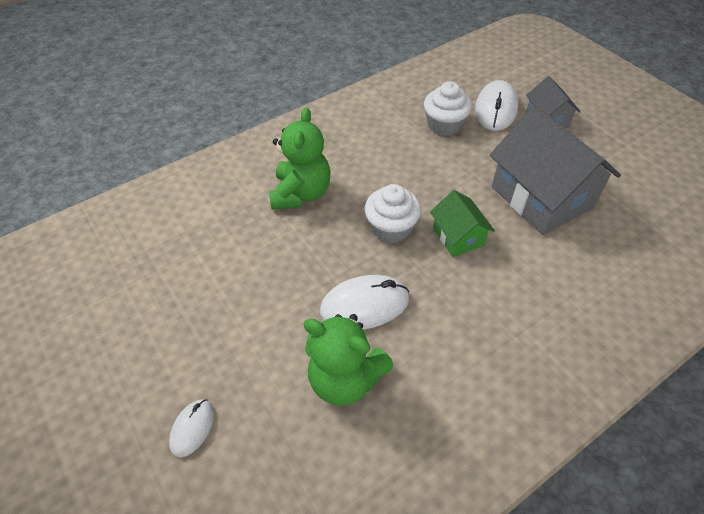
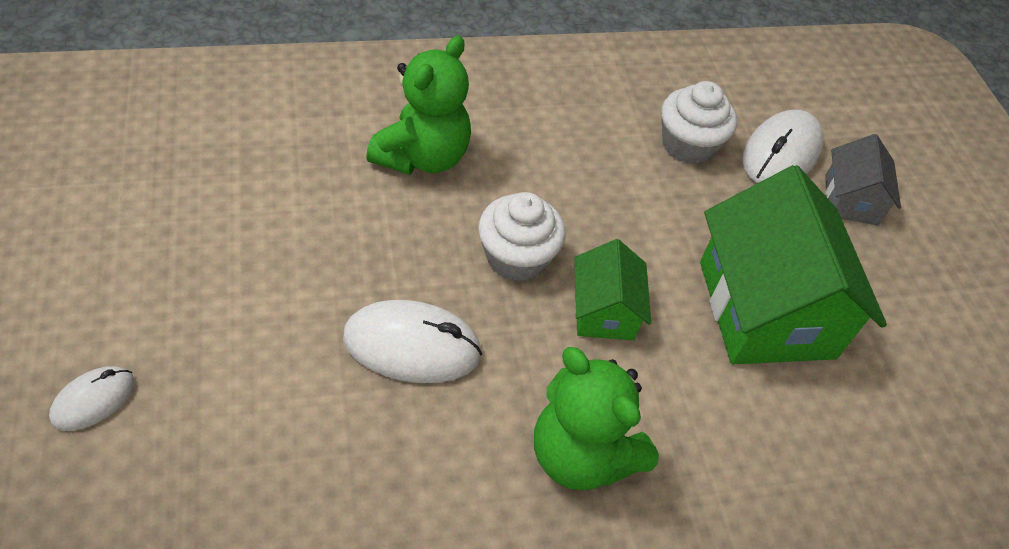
camera: 15 degrees right, 0 degrees up
(345, 378) = (324, 431): green teddy bear -> green teddy bear (581, 455)
(541, 197) = (766, 309): grey house -> green house

